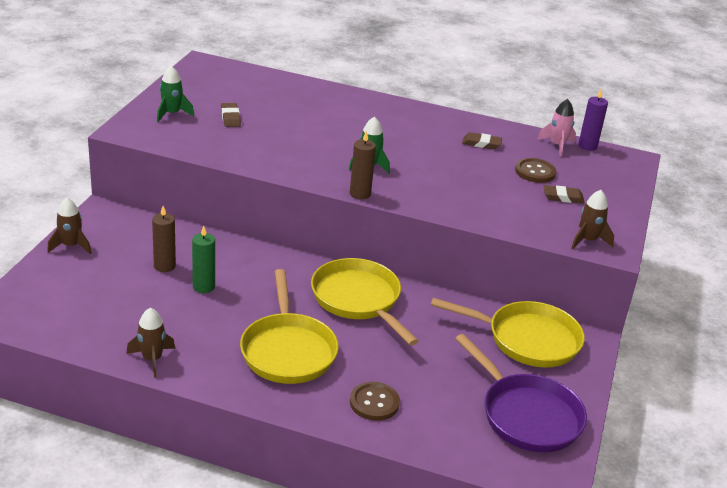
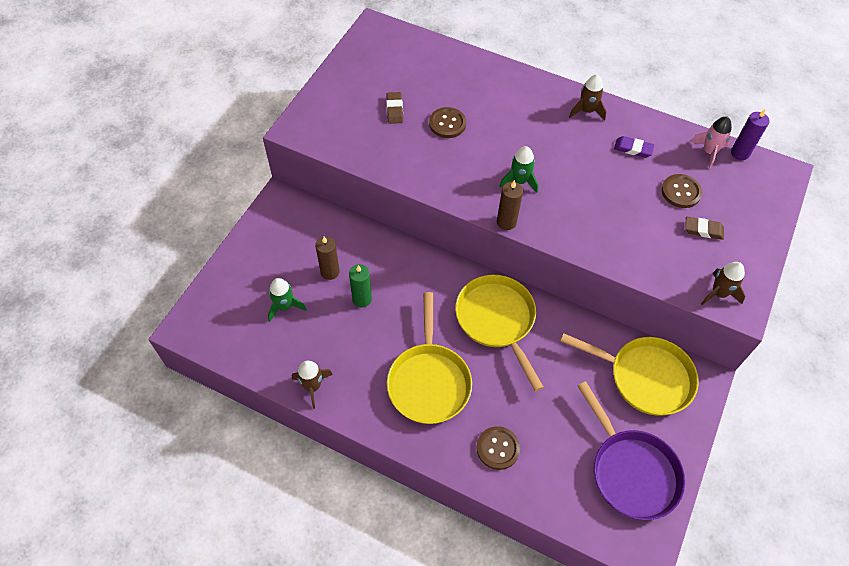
camera: 10 degrees right, 25 degrees up
(71, 246) = (251, 244): brown rocket -> brown rocket (586, 111)
(172, 114) = (340, 104): green rocket -> green rocket (285, 306)
(287, 127) = (447, 124): none -> brown button
(481, 143) = (633, 149): brown eraser -> purple eraser

